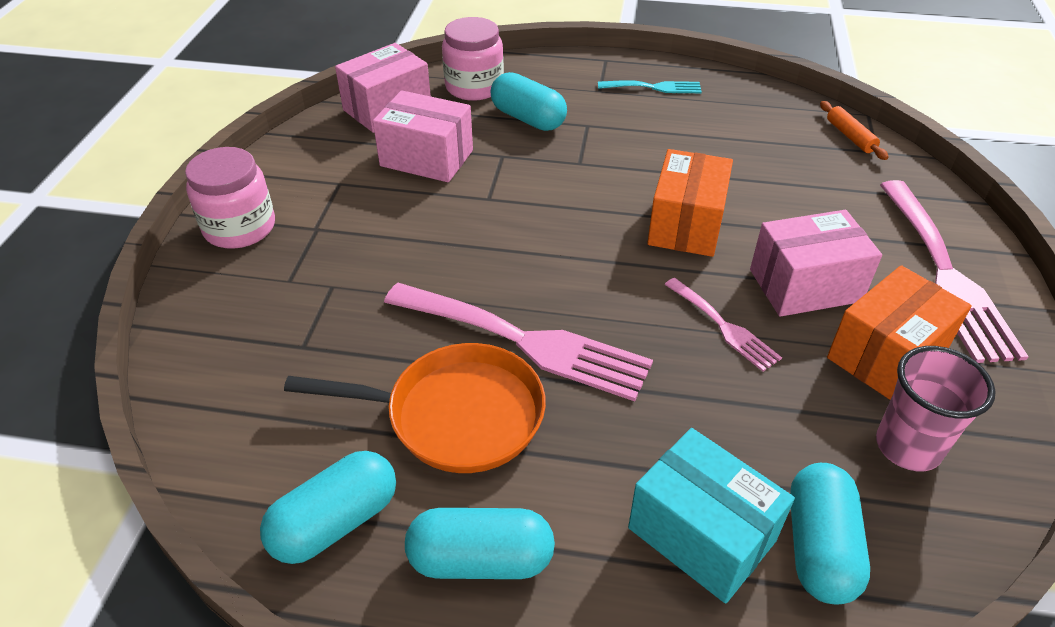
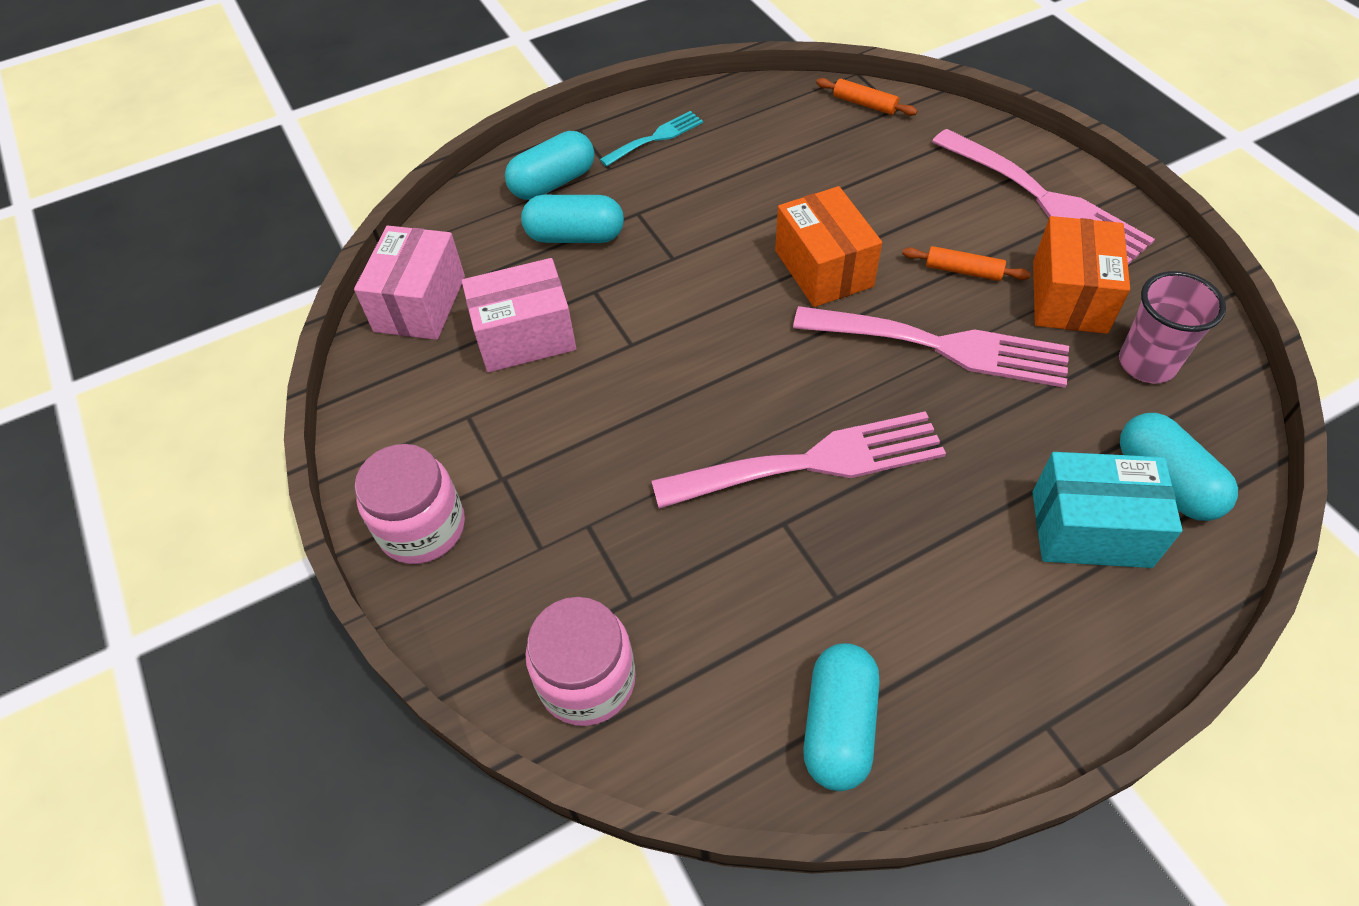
camera: 35 degrees left, 10 degrees up
(455, 415) = (828, 566): orange pan -> none
(474, 87) = (482, 229): pink jar -> pink jar (587, 680)
(481, 559) = (973, 666): turquoise capsule -> turquoise capsule (553, 183)
(724, 327) = (943, 346): pink fork -> pink fork, size x1.94
(805, 285) = (963, 271): pink box -> orange rolling pin

